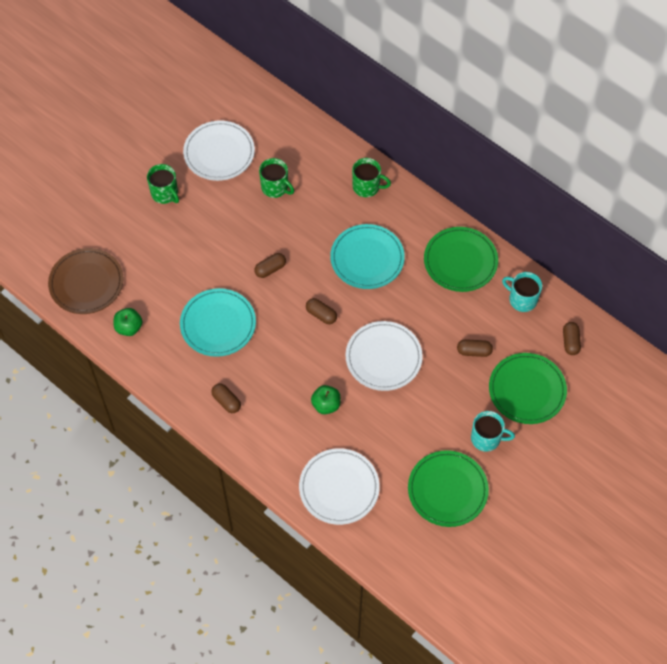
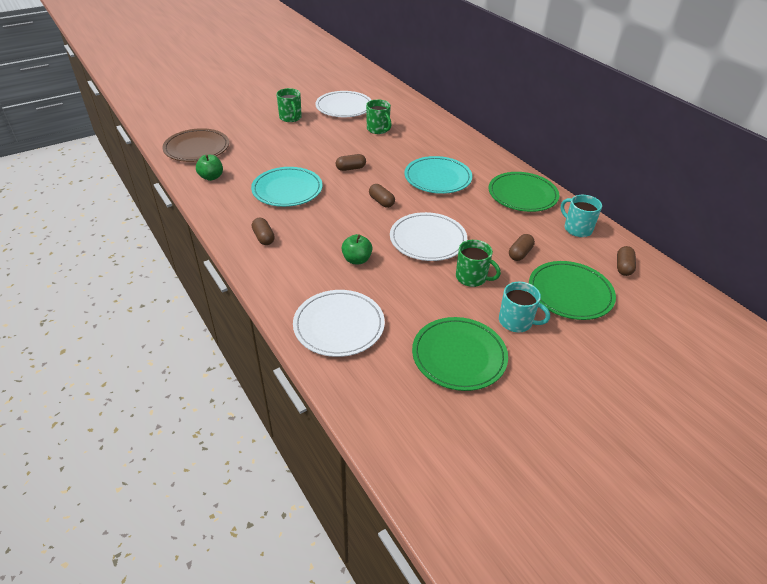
camera: 15 degrees right, 20 degrees down
(367, 187) = (453, 141): green mug -> green mug (472, 278)
(474, 351) = (520, 253): brown capsule -> brown capsule turned 75 degrees counterclockwise

